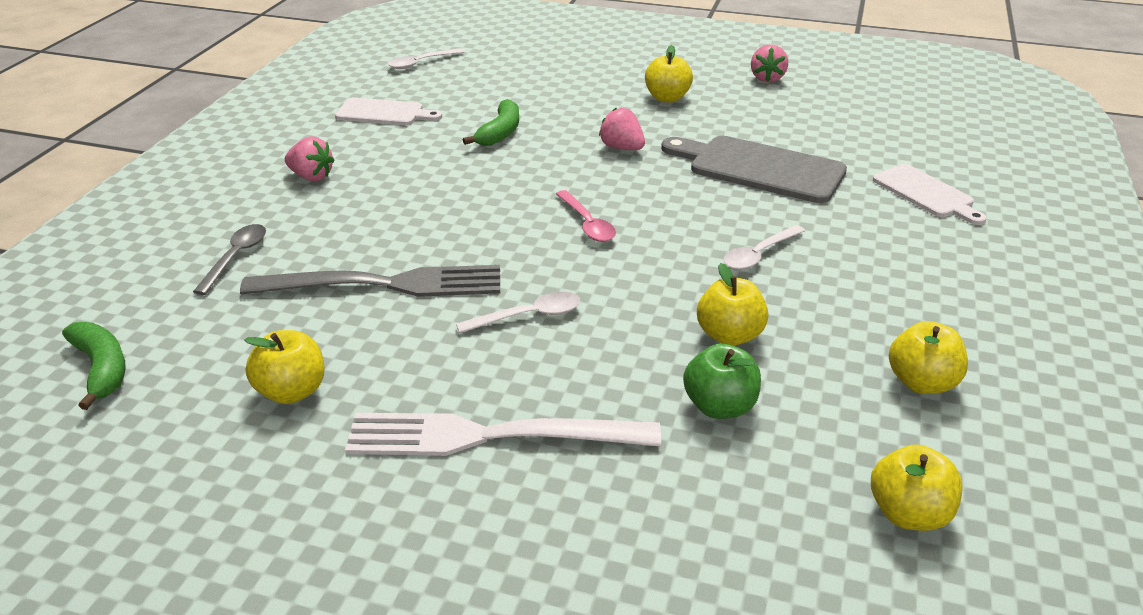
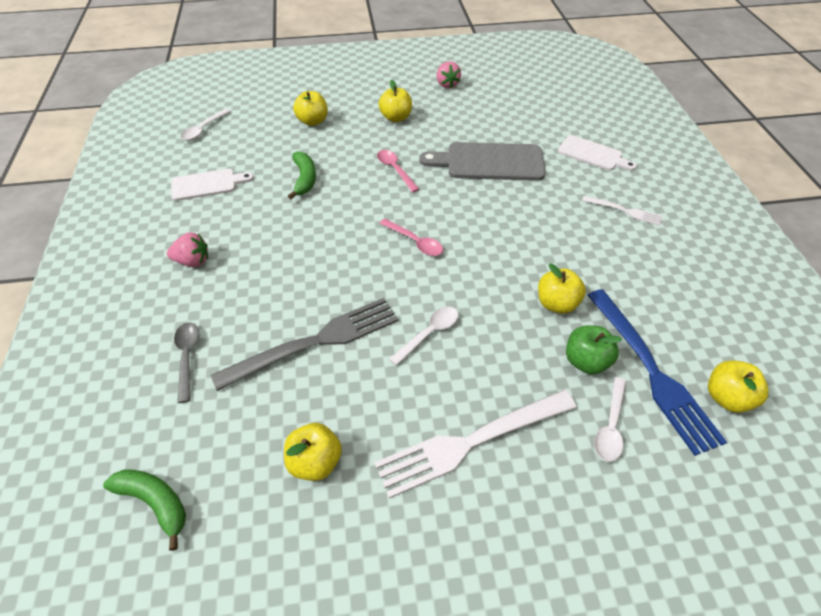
camera: 25 degrees left, 15 degrees up
(622, 148) = (395, 169): pink strawberry -> pink spoon
(758, 255) = (532, 233): white spoon -> white spoon (610, 426)
(811, 448) = (652, 372): none -> blue fork
(921, 383) = (676, 300): yellow apple -> yellow apple (313, 121)
(924, 266) = (625, 211): none -> white fork

